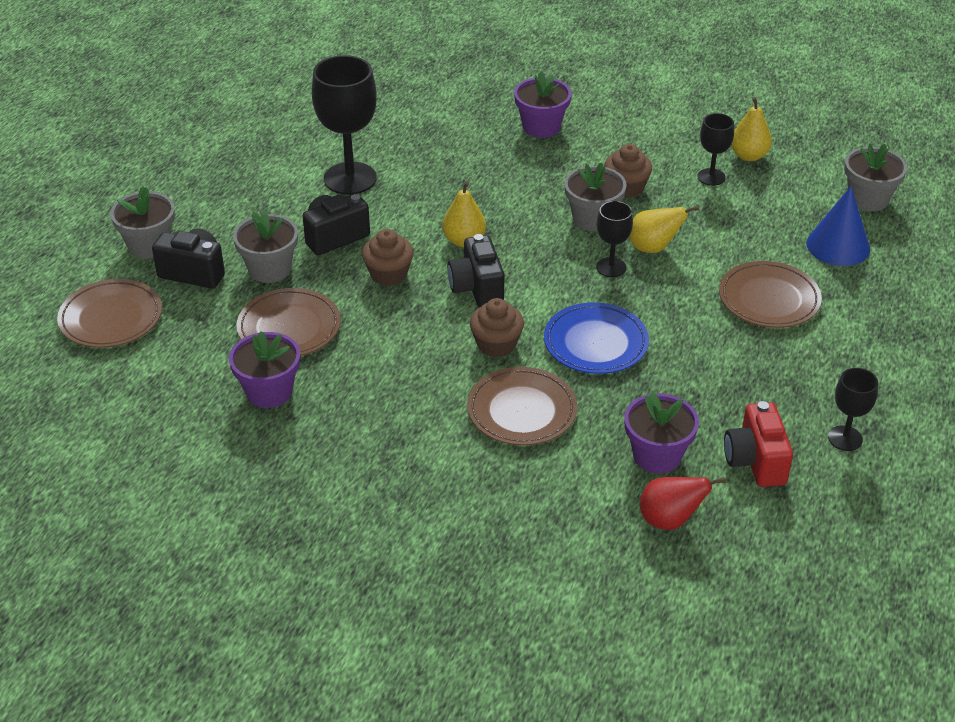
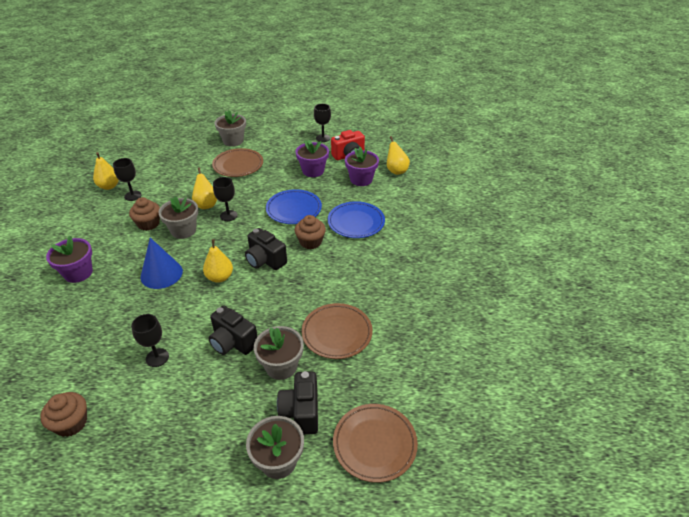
camera: 110 degrees left, 0 degrees up
(269, 391) = (397, 322): purple flower pot -> purple flower pot (313, 171)
(350, 178) = (157, 357): black goblet -> black goblet, size x0.53
(388, 274) = (265, 302): brown cupcake -> brown cupcake (71, 423)
(477, 288) = (265, 260): black camera -> black camera turned 75 degrees clockwise
(522, 411) = (356, 222): brown plate -> blue plate
(669, 520) = (396, 171): red pear -> yellow pear
(838, 246) = (189, 152): blue cone -> blue cone (161, 274)
(868, 199) = (146, 147): grey flower pot -> grey flower pot (233, 141)

